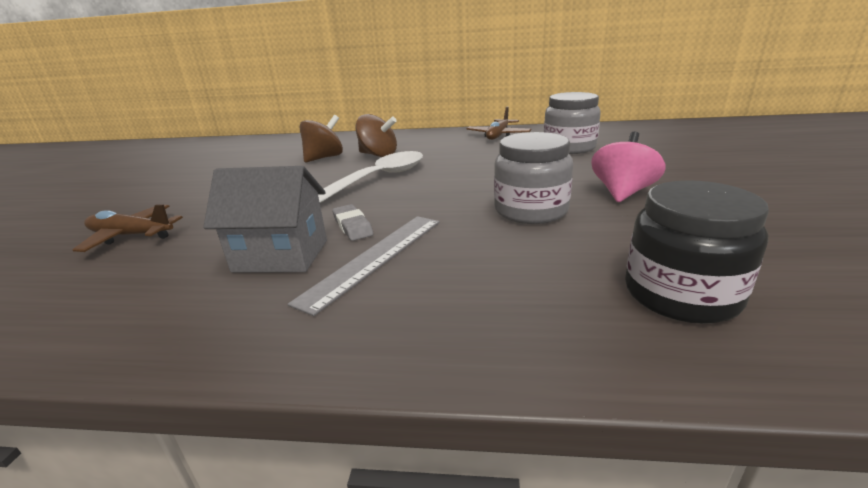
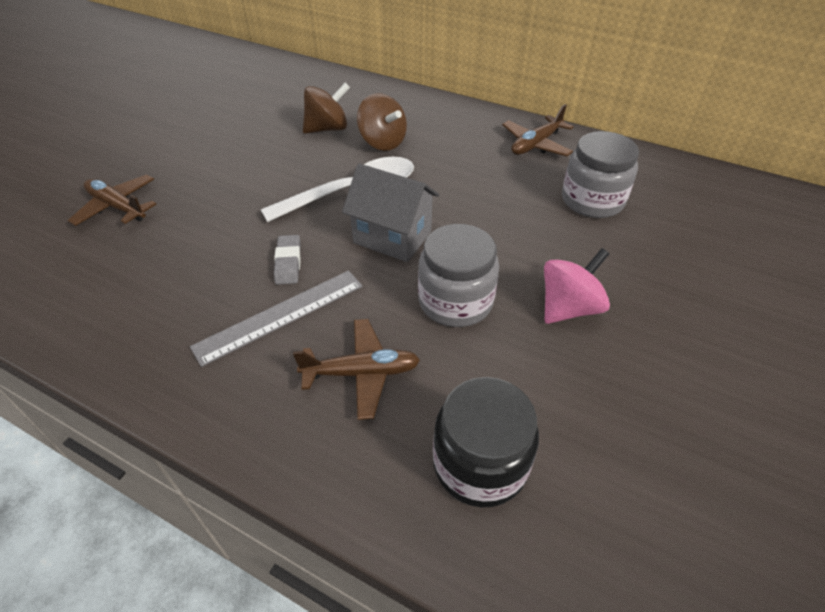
camera: 20 degrees right, 20 degrees up
(281, 256) = (213, 282): grey house -> grey house (392, 237)
(497, 271) = (361, 373): none -> brown plane

